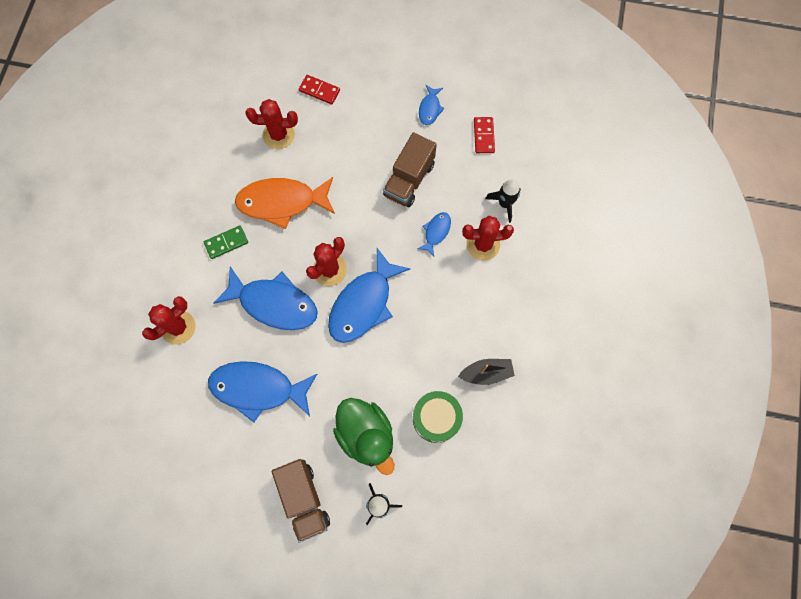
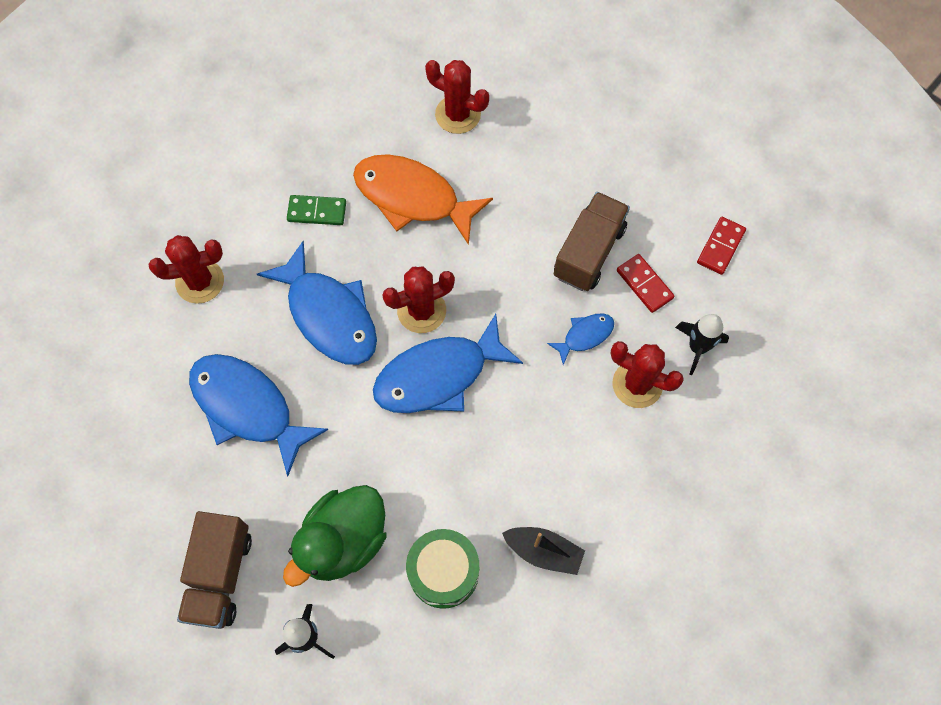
camera: 30 degrees right, 5 degrees down
(319, 90) = (540, 86): red domino -> red domino (644, 284)
(366, 435) = (343, 541): green duck -> green duck turned 45 degrees clockwise
(409, 180) = (589, 252): brown truck -> brown truck turned 150 degrees clockwise
(430, 109) = (669, 177): blue fish -> none

